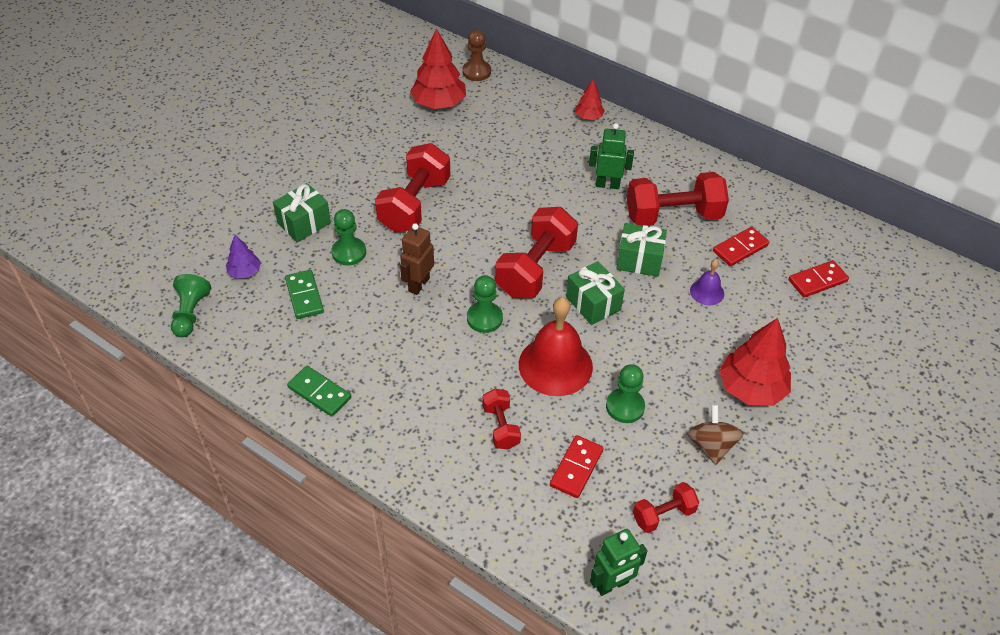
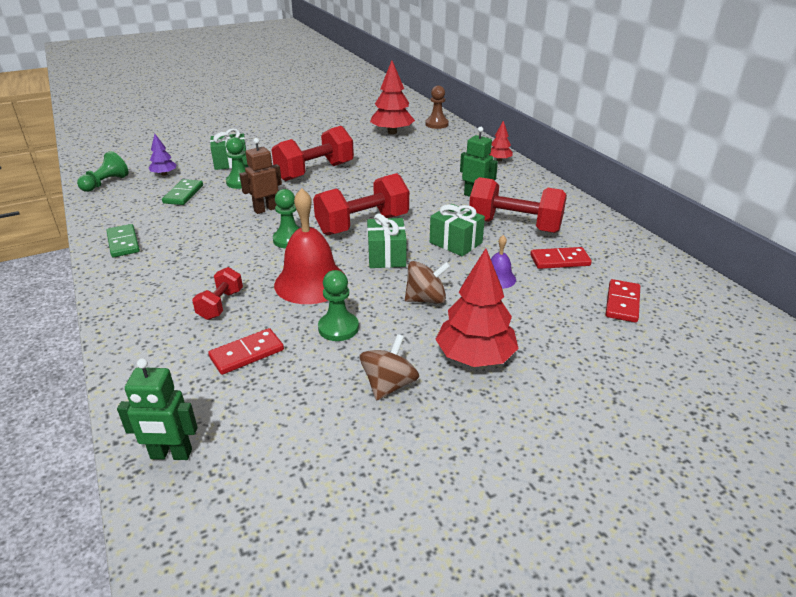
camera: 30 degrees right, 15 degrees down
(663, 515) = (283, 420): red dumbbell -> none
(668, 342) = (426, 299): none -> brown spinning top
(817, 281) = (622, 303): red domino -> red domino turned 75 degrees counterclockwise

